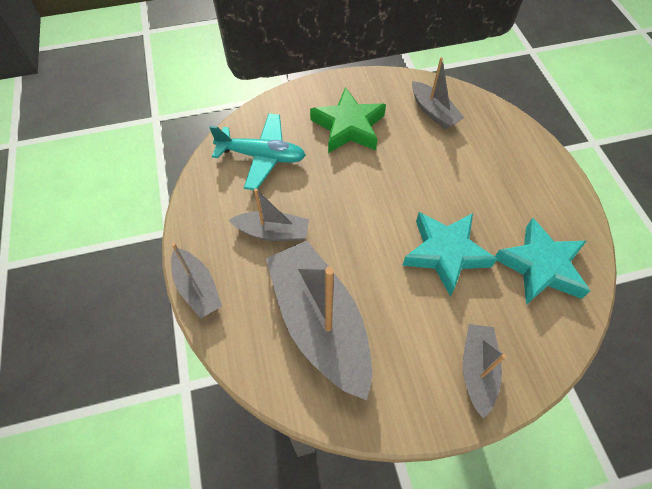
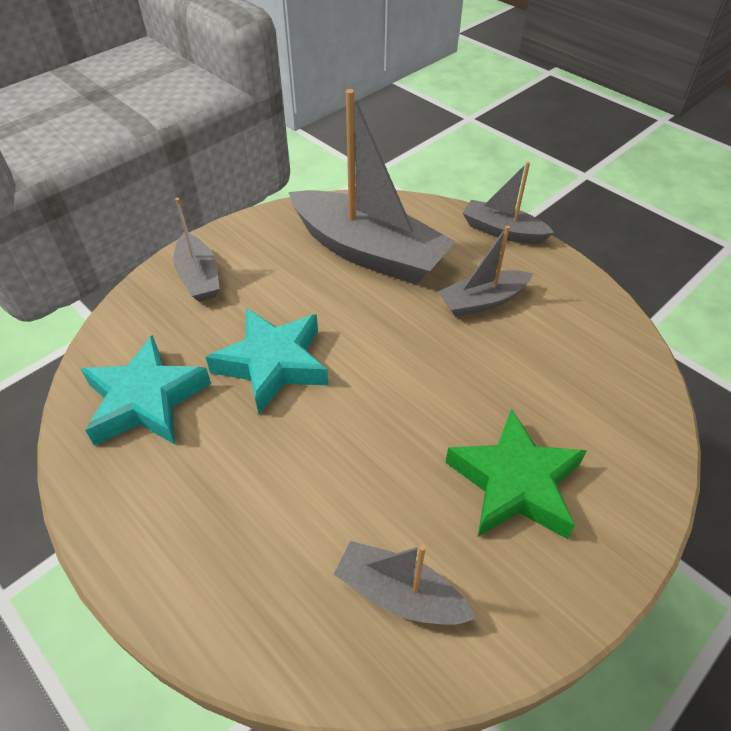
camera: 150 degrees right, 10 degrees down
(262, 156) = (583, 376): turquoise plane -> none

